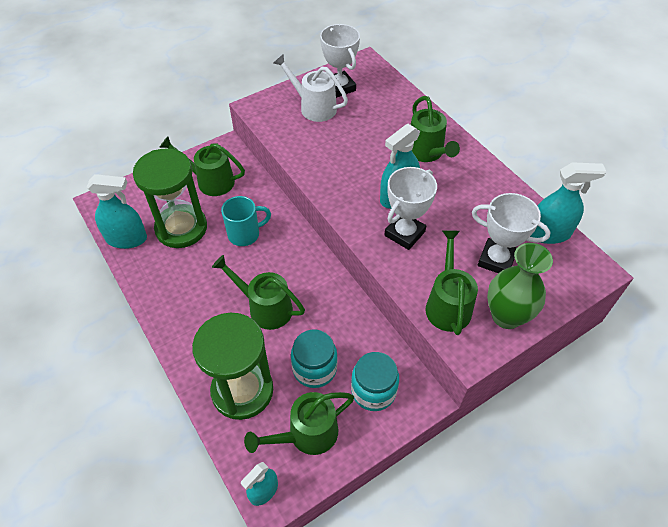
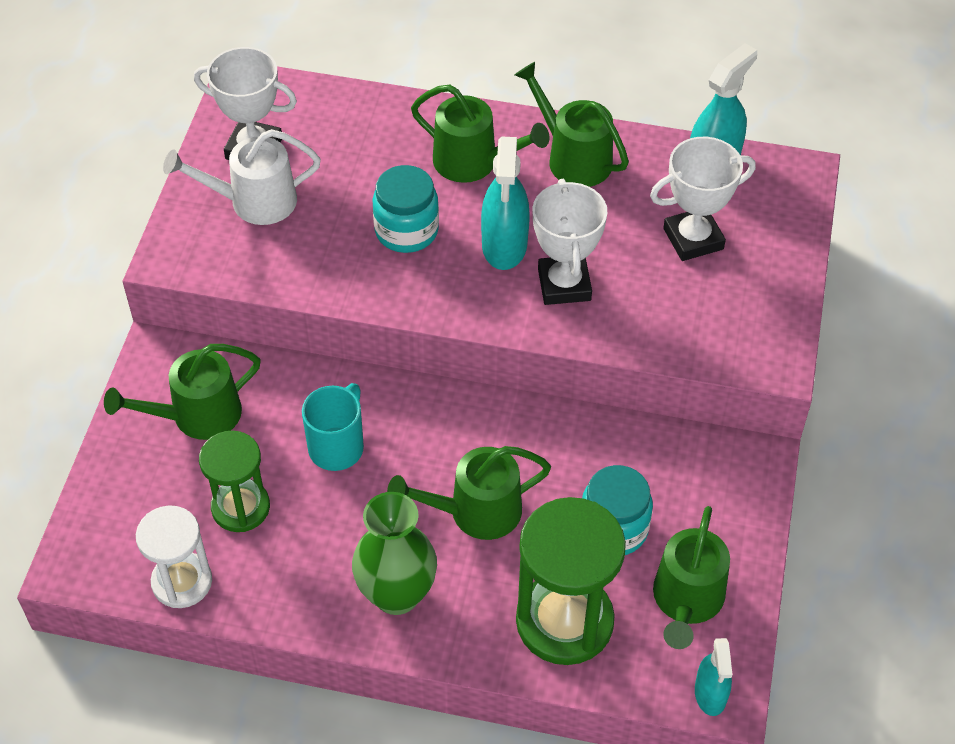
camera: 45 degrees left, 0 degrees up
(126, 239) = (182, 582): turquoise spray bottle -> white hourglass
(181, 228) = (240, 507): green hourglass -> green hourglass, size x0.63
(373, 391) = (700, 496): turquoise jar -> turquoise jar (406, 231)
(447, 304) = (698, 329): green watering can -> green watering can (572, 157)
(506, 316) = (768, 294): green vase -> green vase (396, 594)

